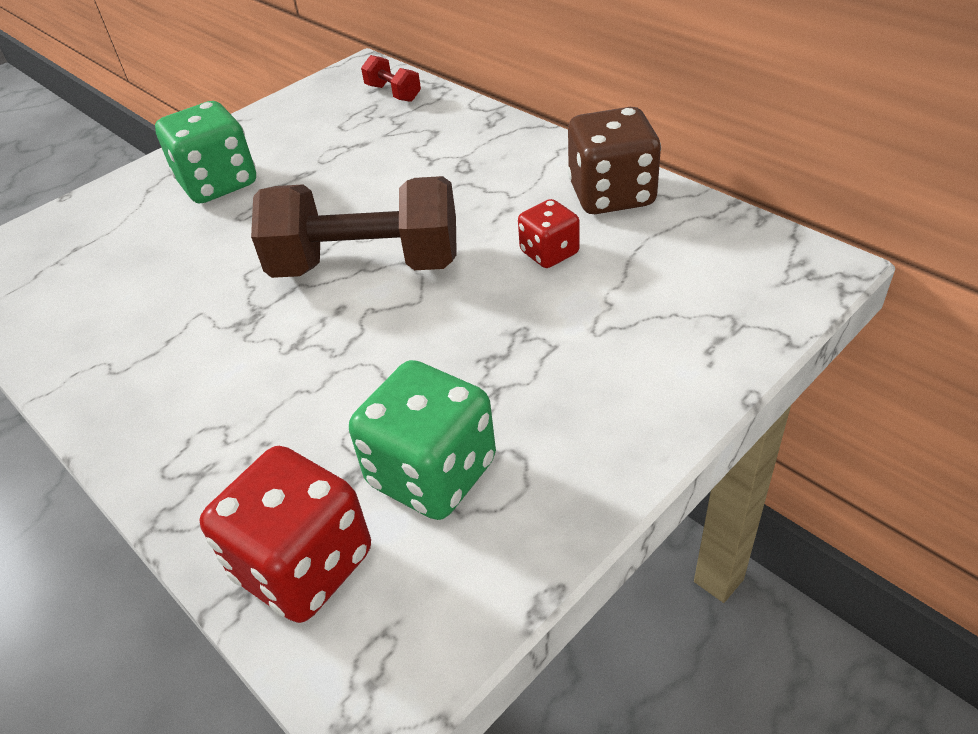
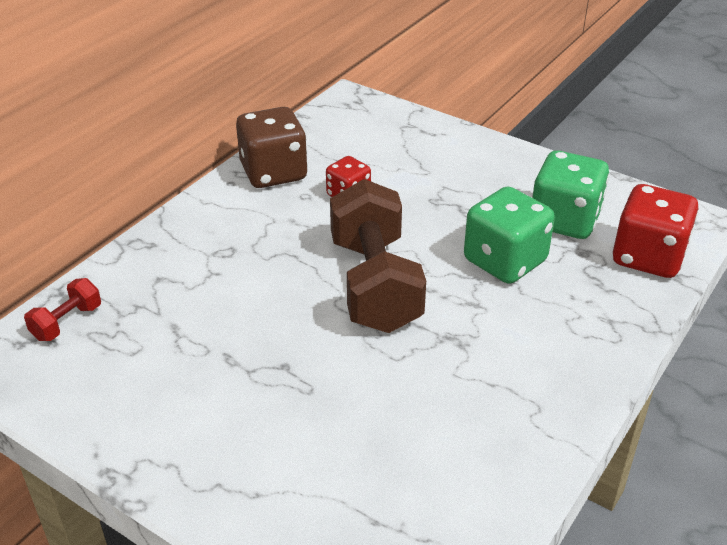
camera: 105 degrees left, 5 degrees down
(218, 183) = (246, 427): green dice -> green dice (505, 261)

